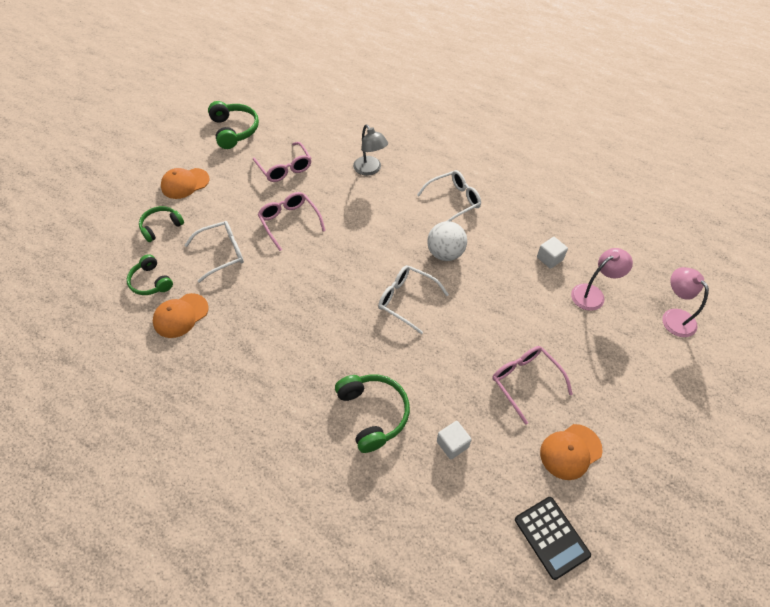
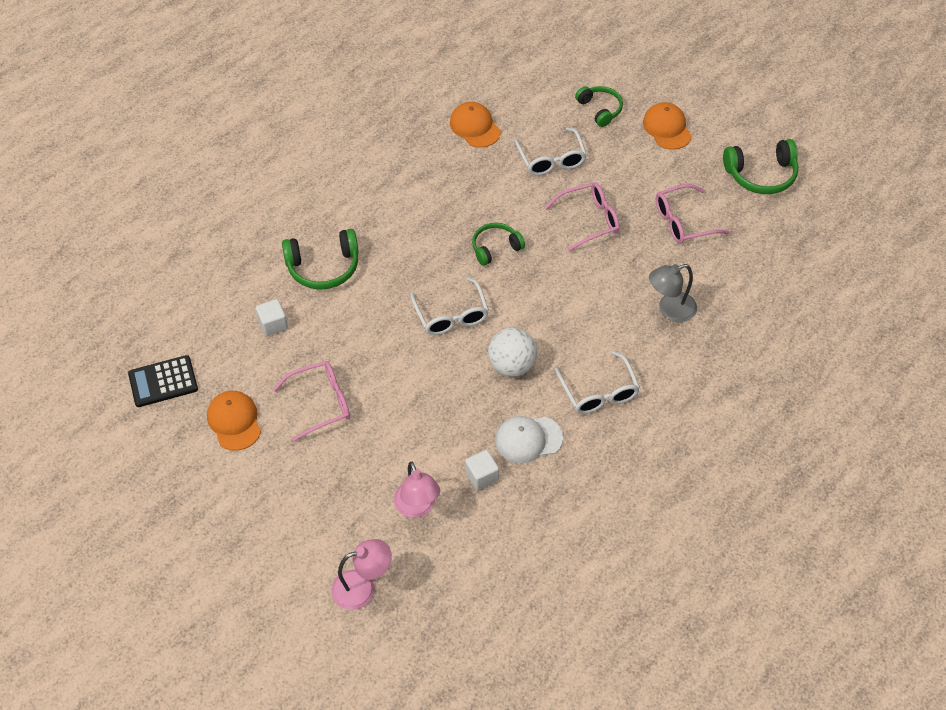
camera: 100 degrees right, 0 degrees up
(151, 282) = (523, 104): green headphones -> green headphones (495, 248)
(406, 300) = (451, 315): white glasses -> white glasses turned 120 degrees clockwise
(508, 235) = (528, 439): none -> white cap

